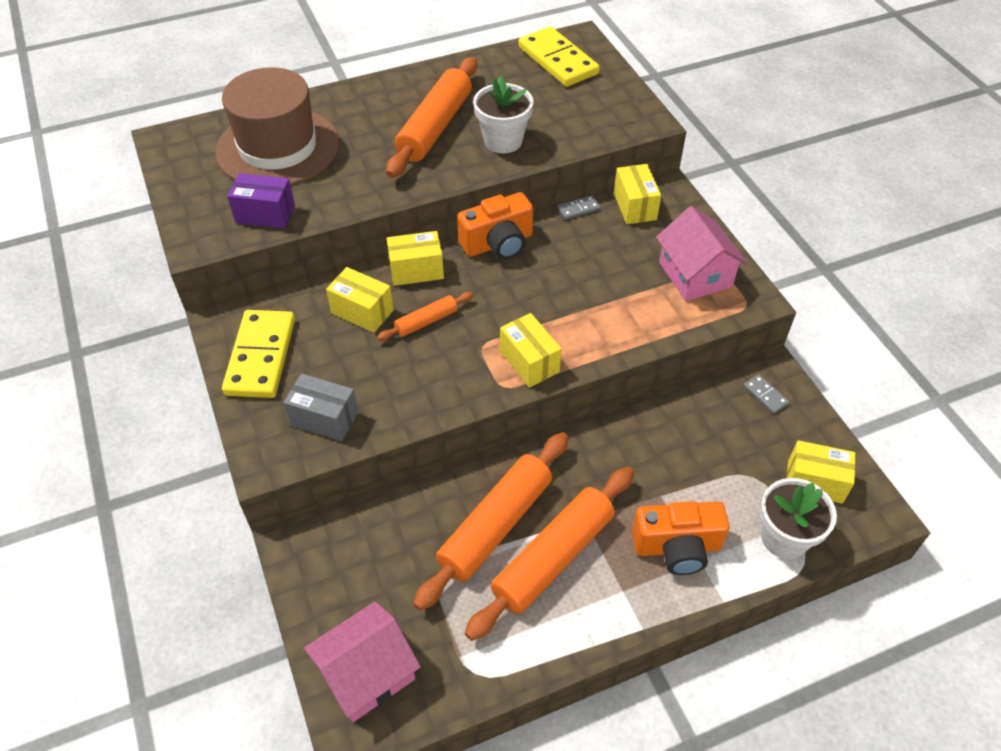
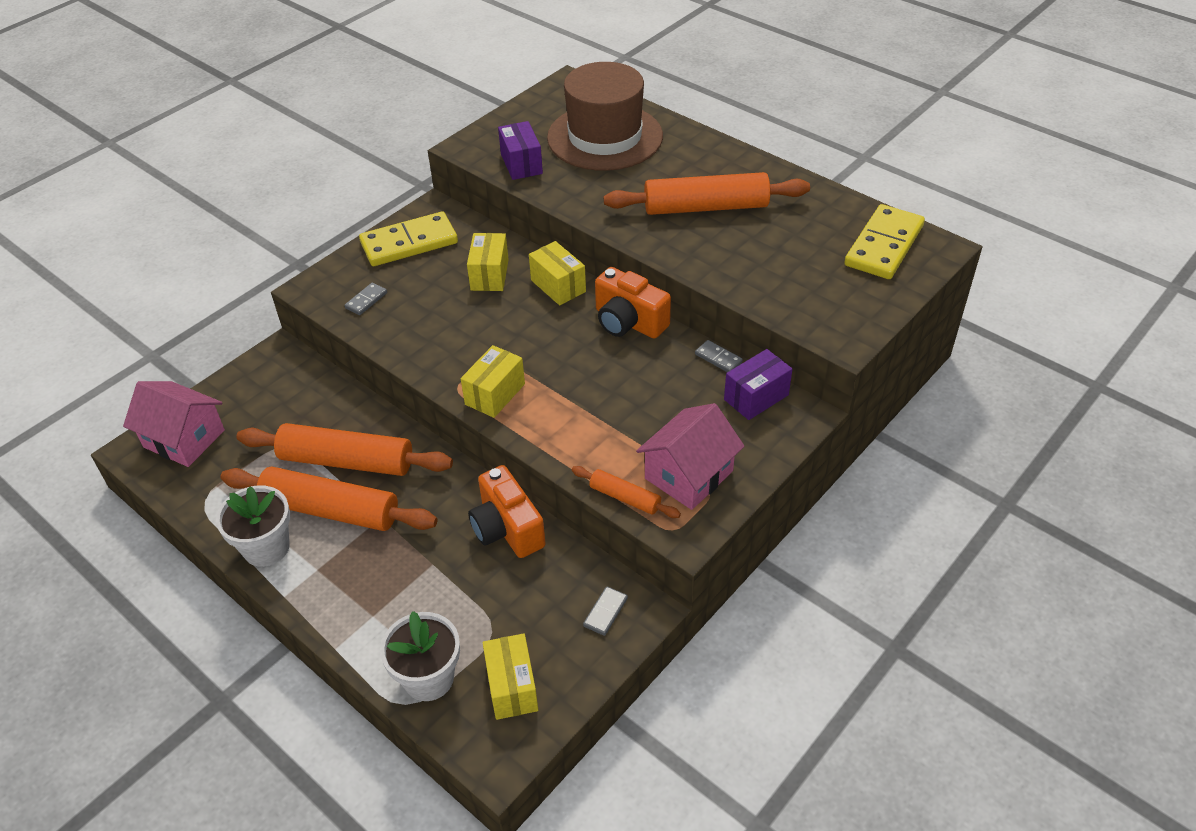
camera: 65 degrees right, 5 degrees down
(324, 418) = (366, 300): grey box -> grey domino
(426, 321) = (502, 315): orange rolling pin -> orange rolling pin (625, 498)
(503, 141) = (723, 254): white flower pot -> white flower pot (266, 547)
(635, 206) = (756, 397): yellow box -> purple box
(677, 547) = (379, 594): orange camera -> orange camera (507, 528)

